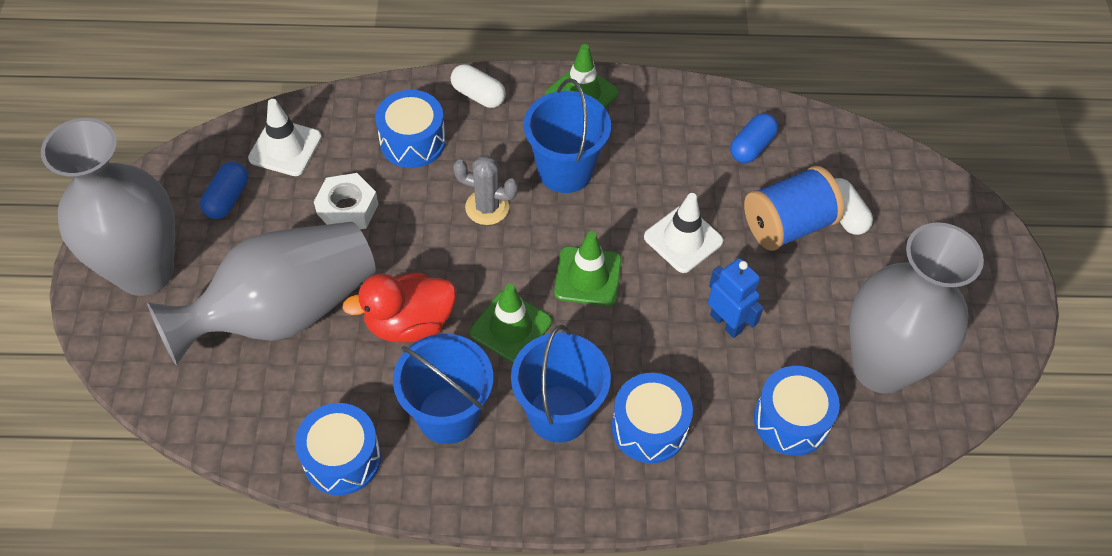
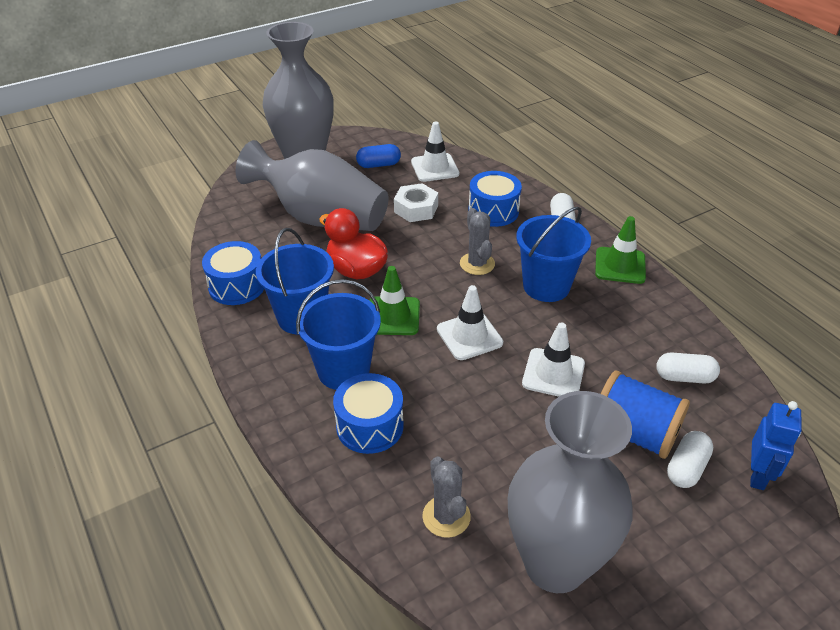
camera: 60 degrees right, 15 degrees down
(588, 276) = (469, 336): green traffic cone -> white traffic cone
(726, 322) = (502, 433): blue robot -> blue robot (758, 475)
(752, 147) = (684, 377): blue capsule -> white capsule
(791, 420) = (446, 516): blue drum -> grey cactus

